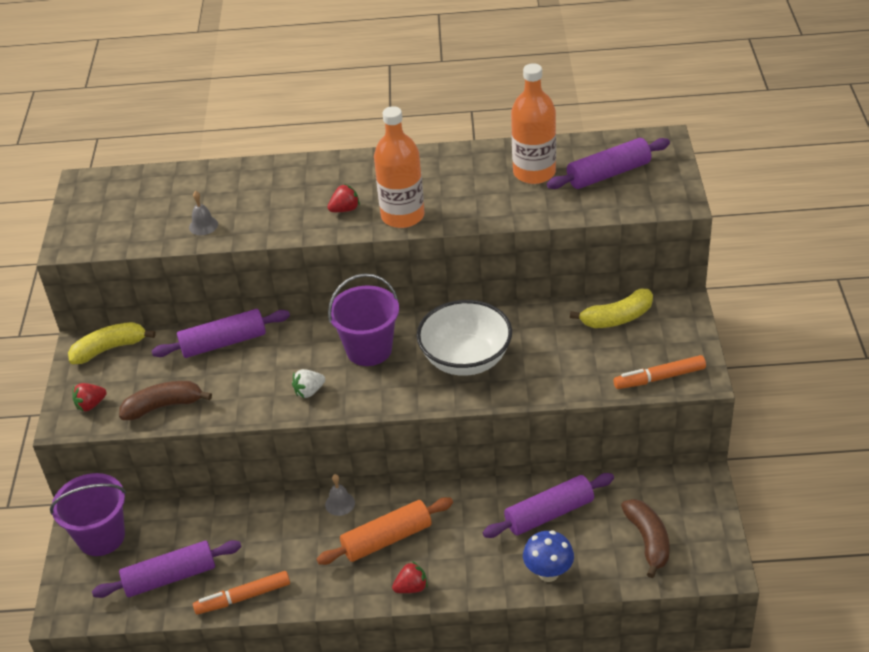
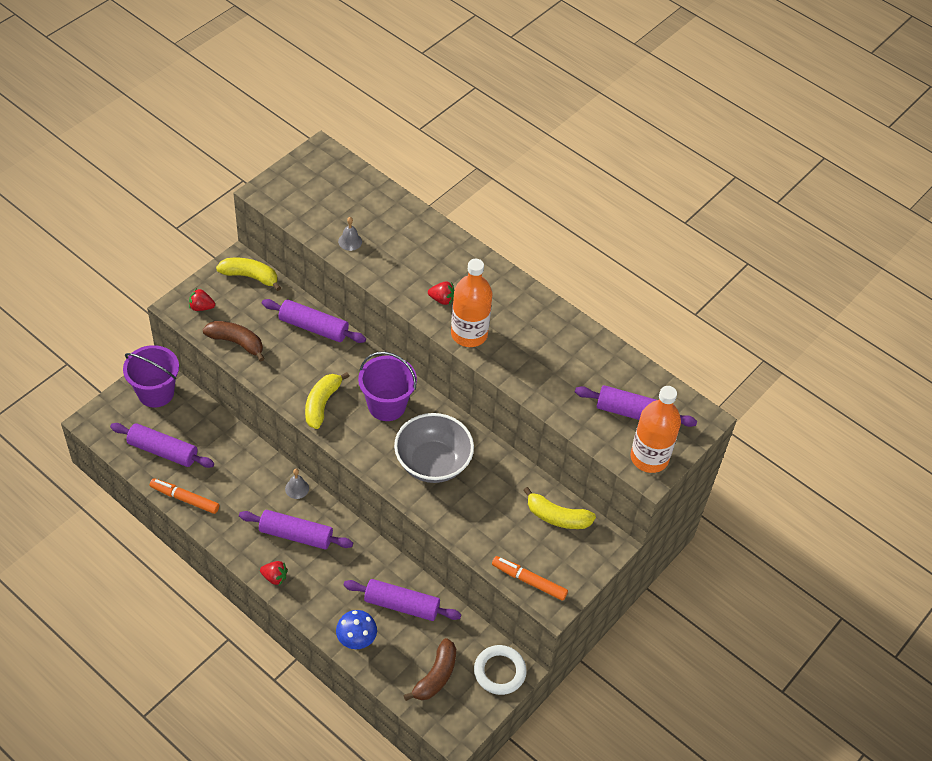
camera: 35 degrees right, 10 degrees up
(309, 391) = (322, 404): white strawberry -> yellow banana
(387, 539) = (296, 535): orange rolling pin -> purple rolling pin
(466, 359) = (432, 463): white bowl -> grey bowl
(534, 172) = (588, 371): orange bottle -> orange bottle (649, 458)
(691, 492) = (499, 671): none -> white ring

